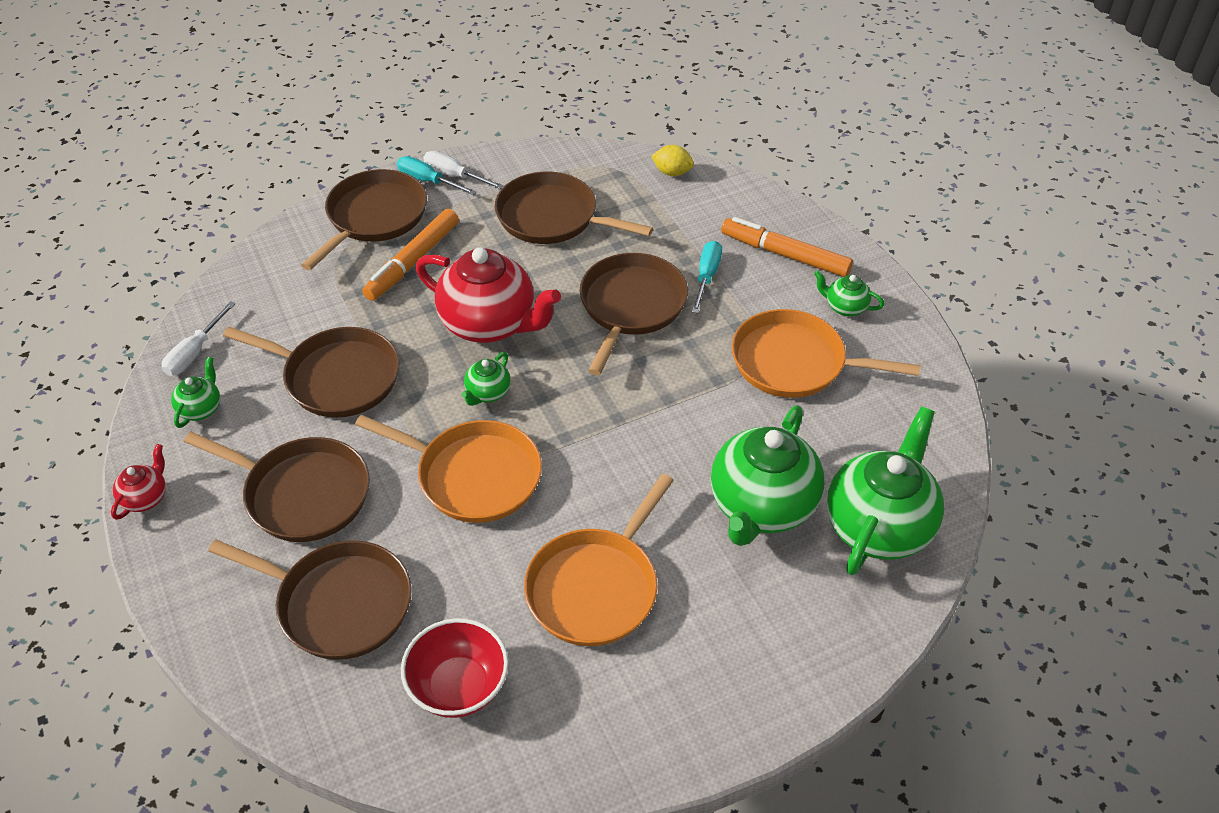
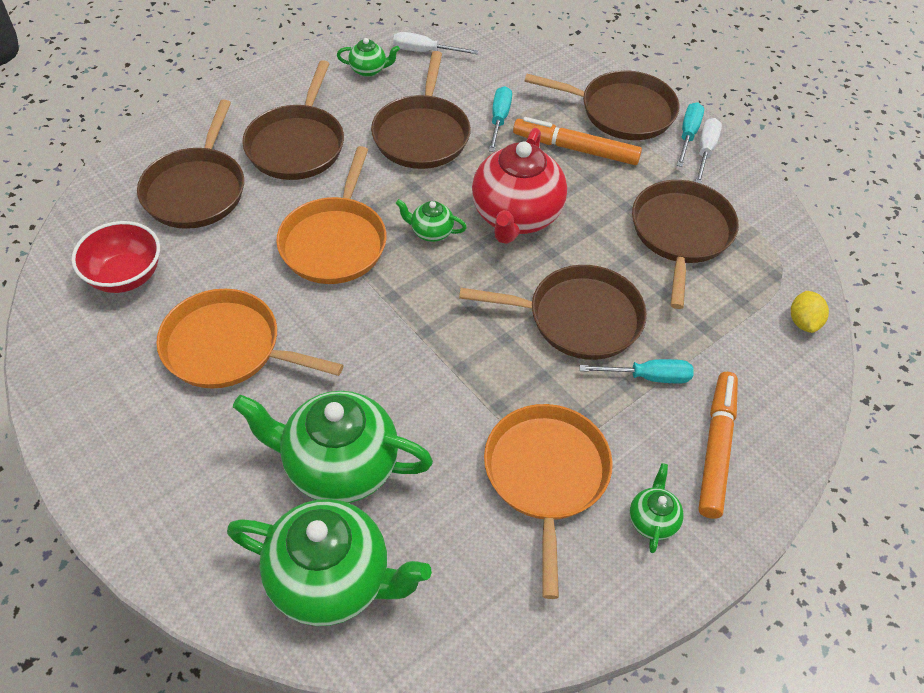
camera: 75 degrees right, 5 degrees up
(145, 498) = (279, 67): red teapot -> none
(342, 310) = (499, 119): none -> turquoise screwdriver

